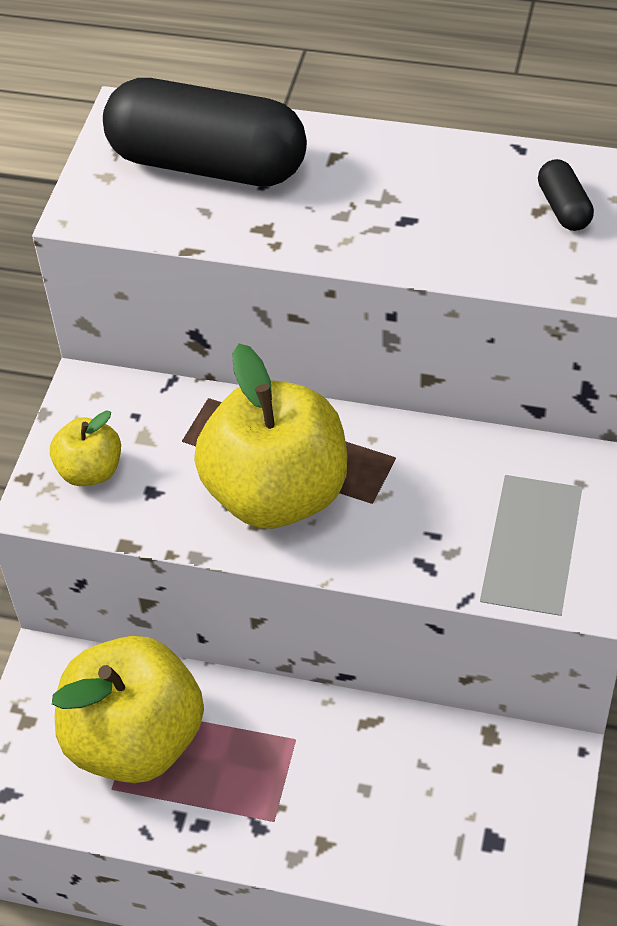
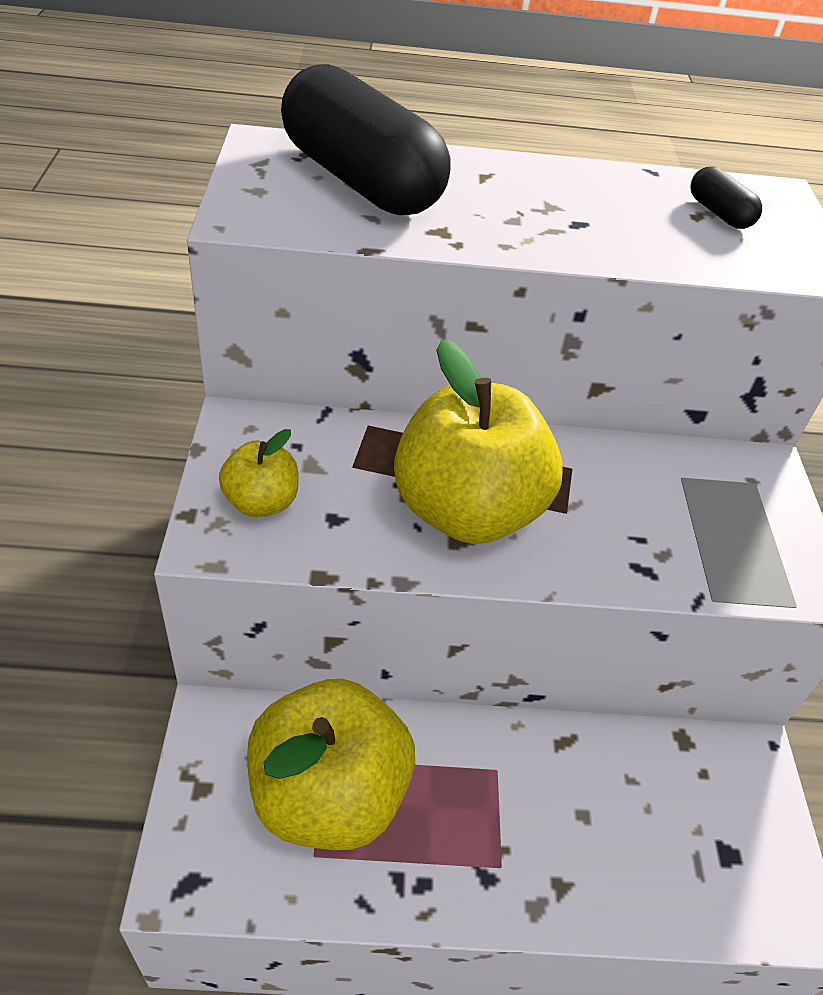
camera: 20 degrees left, 5 degrees down
(207, 164) = (361, 181): black capsule -> black capsule turned 45 degrees clockwise

